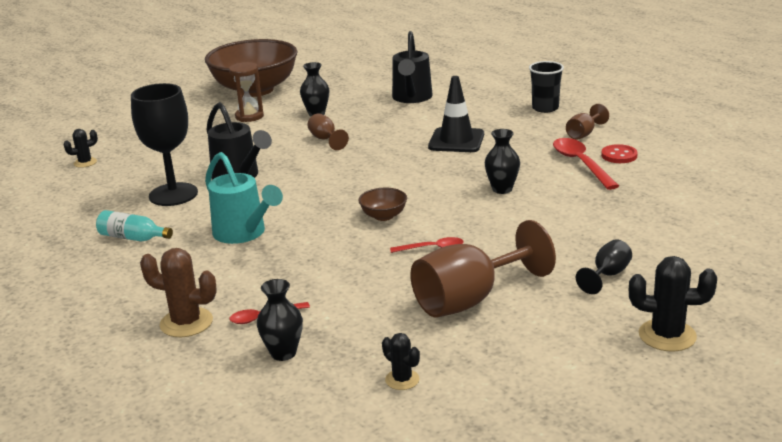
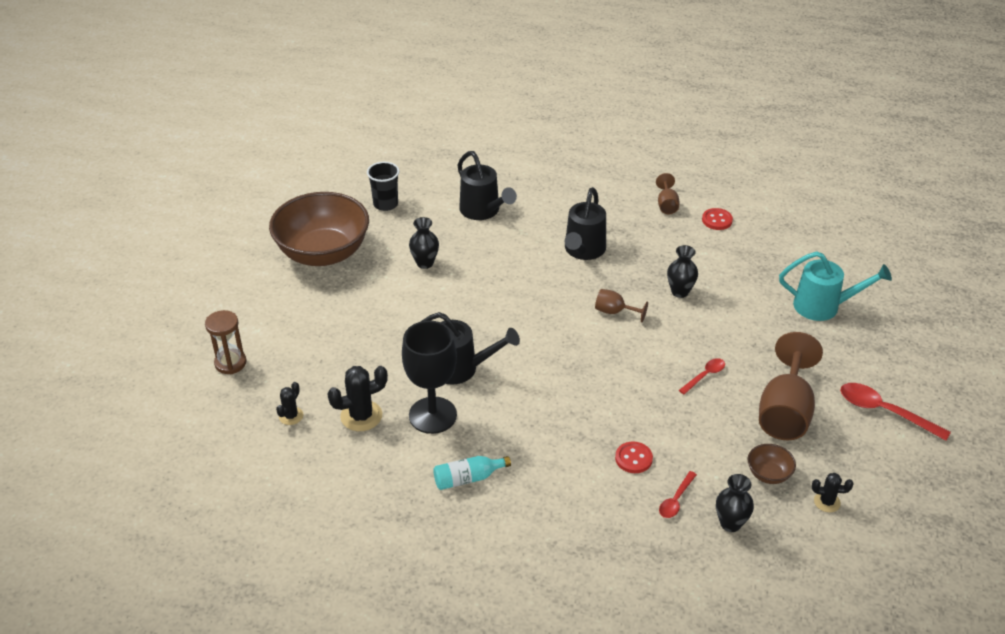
camera: 40 degrees left, 15 degrees up
(186, 323) = (630, 536): brown cactus -> none
(243, 234) = (551, 429): turquoise watering can -> turquoise watering can (823, 306)
(249, 116) = (367, 291): brown hourglass -> brown hourglass (230, 363)
(276, 276) = (633, 458): none -> red button
(325, 139) = (475, 293): brown goblet -> brown goblet (614, 312)
(383, 216) = (631, 359): brown bowl -> brown bowl (768, 474)
(456, 141) = (583, 251): black traffic cone -> black watering can
(545, 108) = (605, 184): black cup -> black cup (385, 204)
(581, 164) = (701, 240): red spoon -> red spoon (884, 411)
(607, 275) = (838, 346): black goblet -> none
(667, 335) = (923, 382): black cactus -> black cactus (361, 416)

